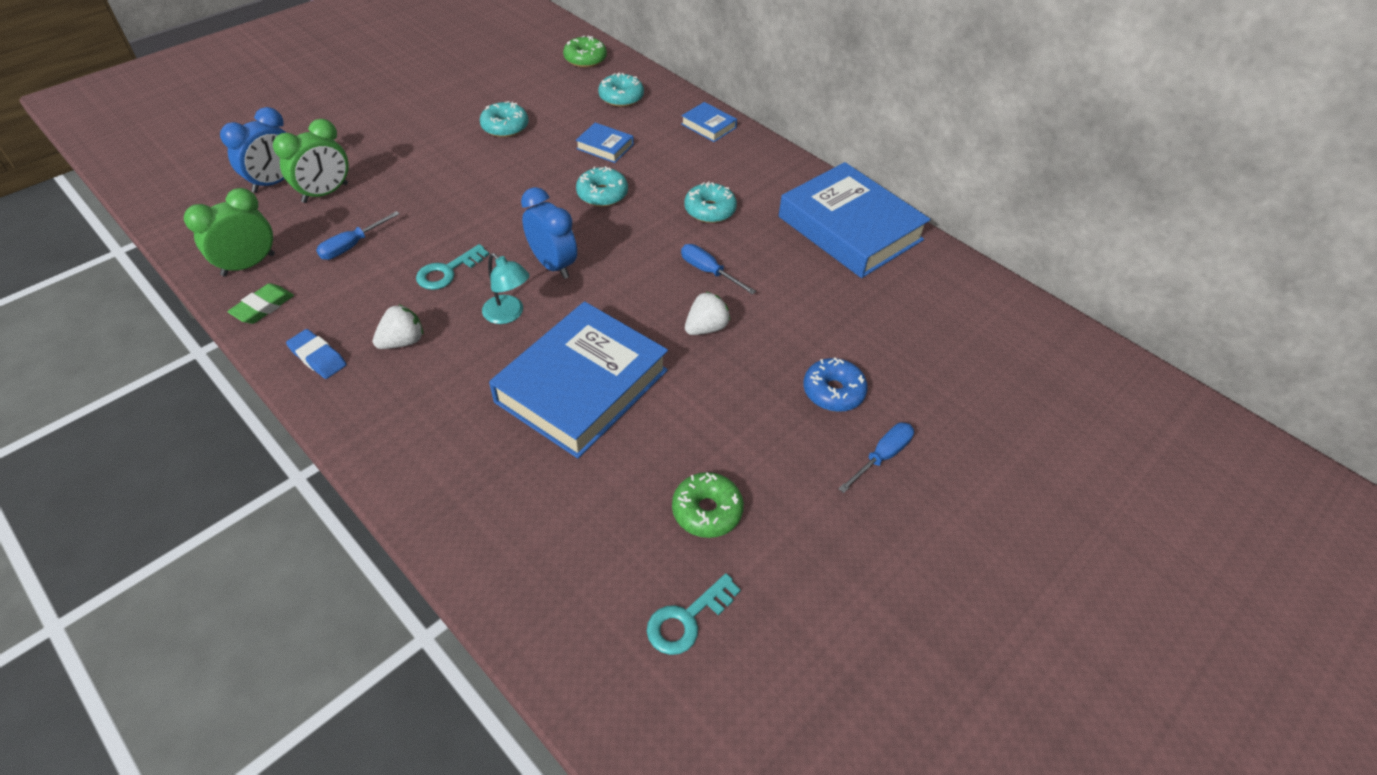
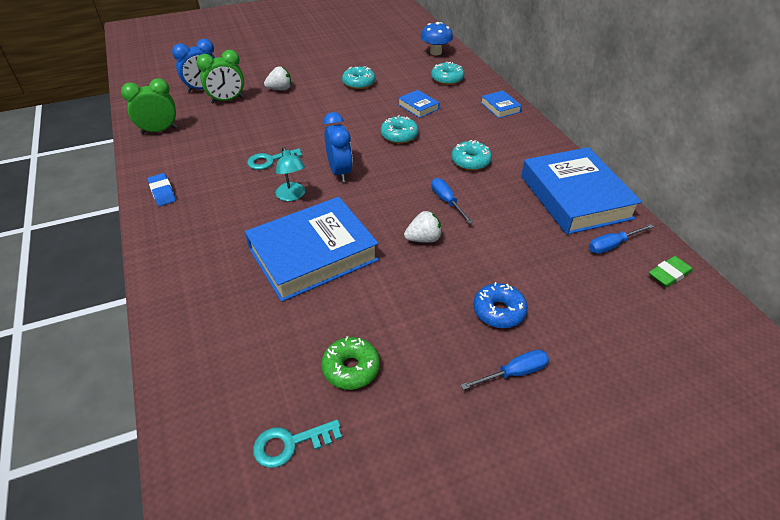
camera: 25 degrees right, 5 degrees down
(263, 307) = (151, 156): green eraser -> green eraser (669, 274)
(352, 246) = (223, 133): blue screwdriver -> blue screwdriver (612, 245)
(402, 341) = (217, 196): white strawberry -> white strawberry (280, 89)
(585, 59) = (435, 52): green donut -> blue mushroom

